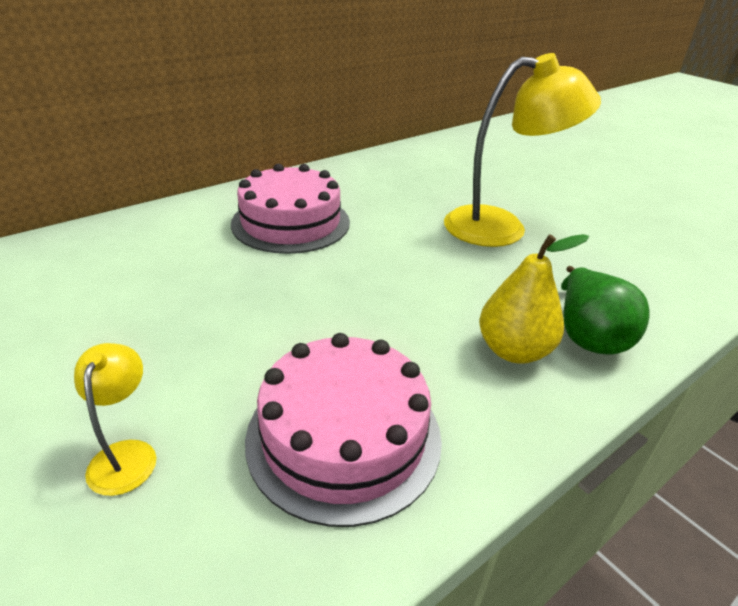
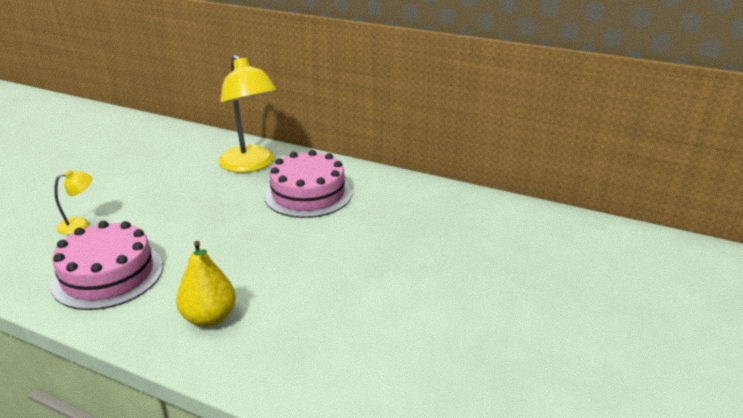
camera: 65 degrees right, 5 degrees down
(501, 227) = (386, 281): yellow lamp -> yellow lamp (251, 165)
(587, 335) = (247, 350): green pear -> none

